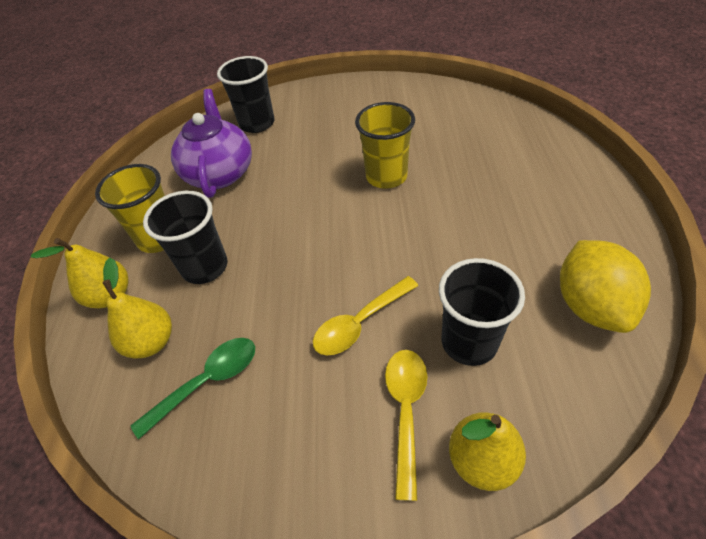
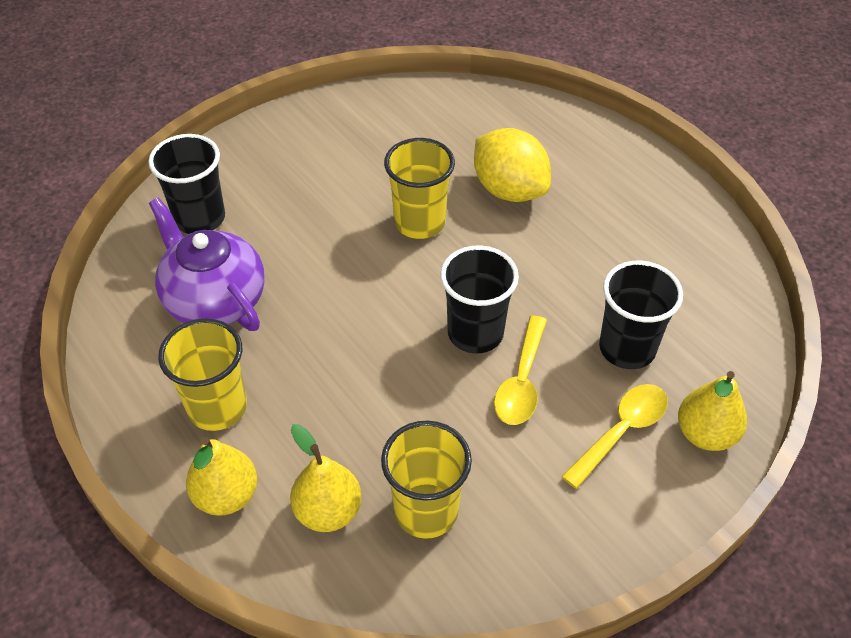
camera: 40 degrees left, 0 degrees up
(205, 267) = (309, 410): black cup -> black cup (475, 333)
(208, 381) = (426, 510): green spoon -> yellow cup
(406, 410) = (621, 431): yellow spoon -> yellow spoon turned 75 degrees clockwise
(590, 305) = (696, 268): yellow lemon -> yellow lemon (509, 190)

